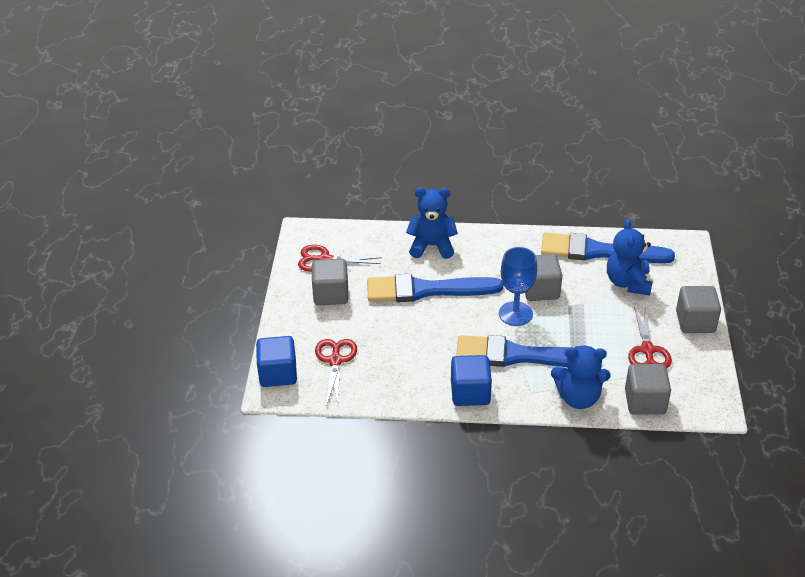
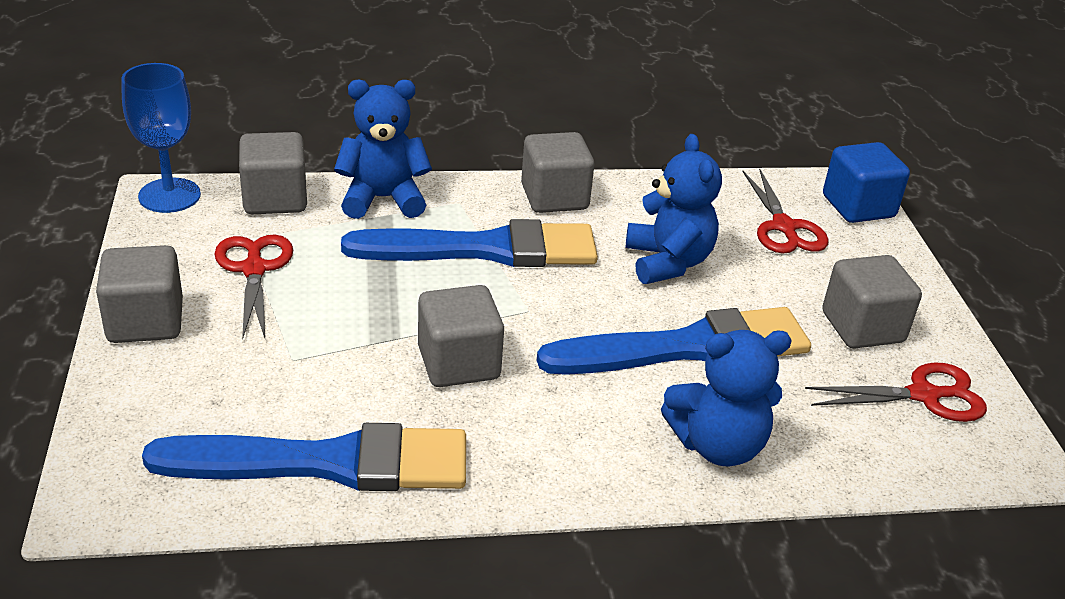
camera: 165 degrees right, 5 degrees down
(470, 393) = (554, 197): blue cube -> grey cube
(515, 314) = (502, 315): blue goblet -> blue goblet (169, 195)
(628, 283) = (269, 391): blue teddy bear -> blue teddy bear (668, 262)

